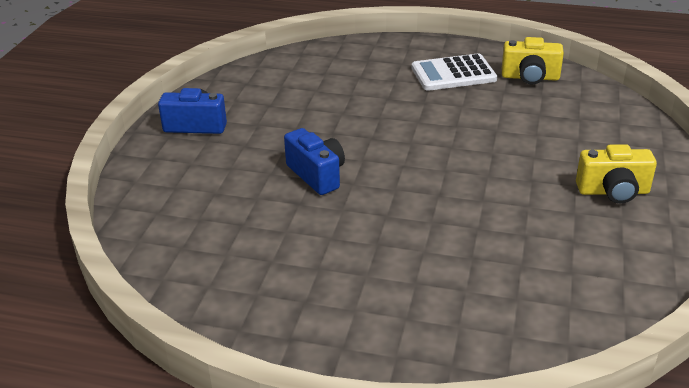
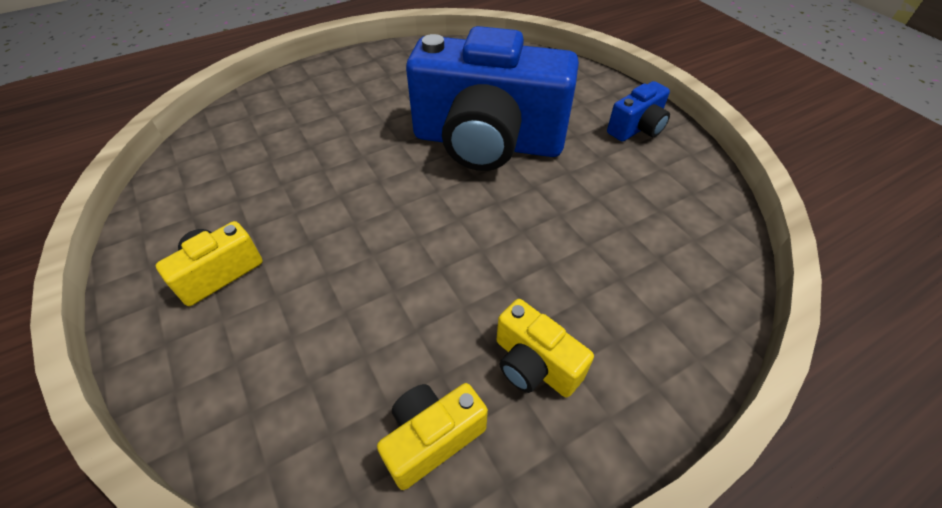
camera: 135 degrees right, 15 degrees up
(317, 175) = (487, 142): blue camera -> blue camera, size x2.36
(453, 74) = (534, 364): white calculator -> yellow camera

